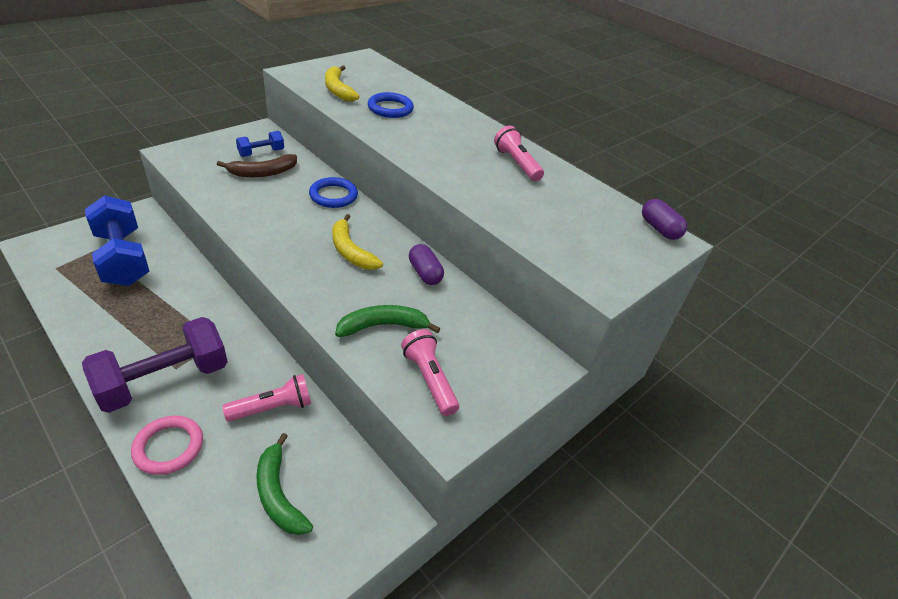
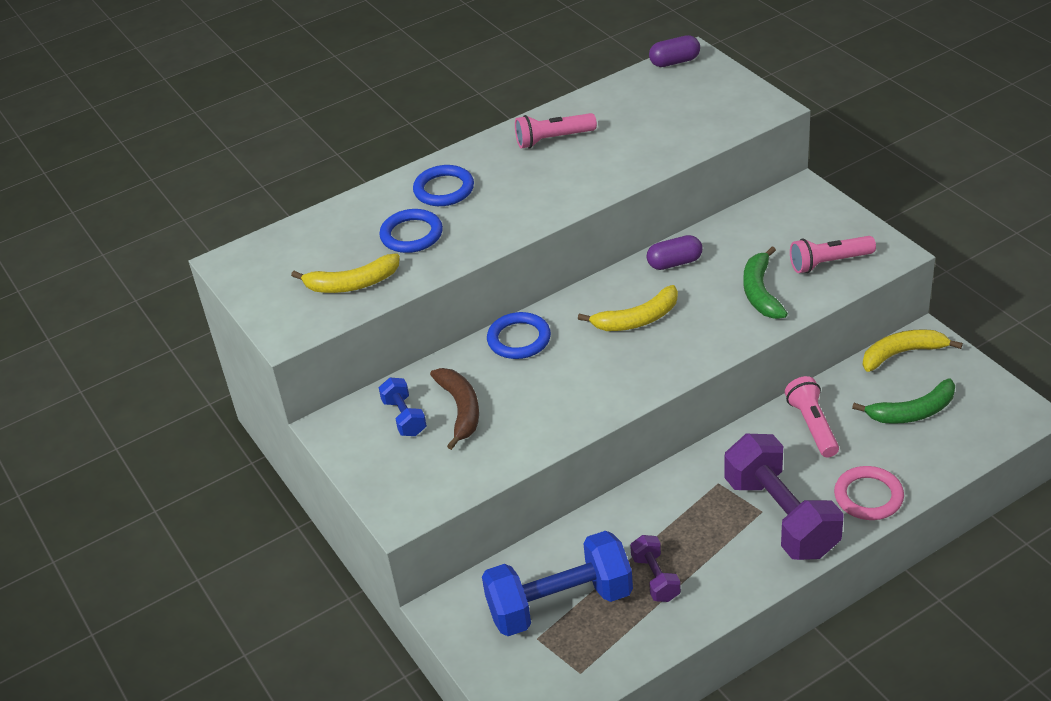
camera: 70 degrees left, 0 degrees up
(126, 304) = (655, 578): none -> purple dumbbell
(369, 491) = (902, 354): none -> yellow banana
(444, 120) = (444, 189): none -> blue ring

